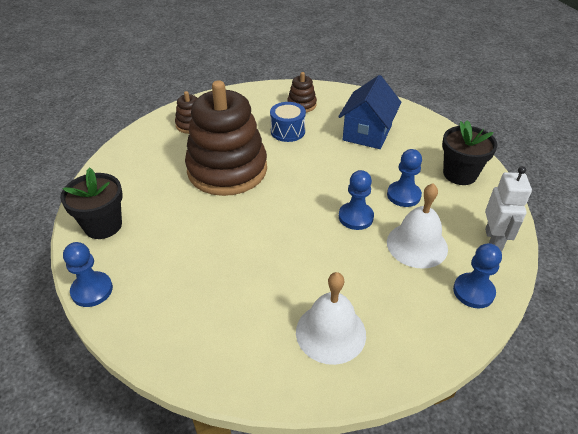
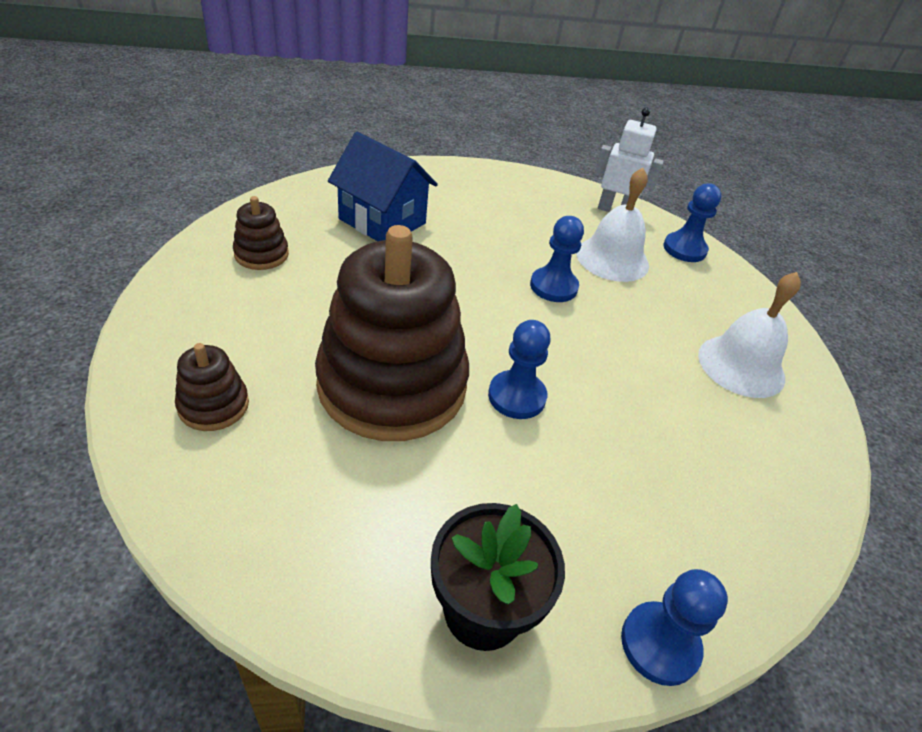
camera: 80 degrees left, 0 degrees up
(287, 131) = (326, 289): blue drum -> none
(403, 195) = (525, 238): blue pawn -> blue pawn (517, 396)
(460, 174) = (503, 189): black flower pot -> none

